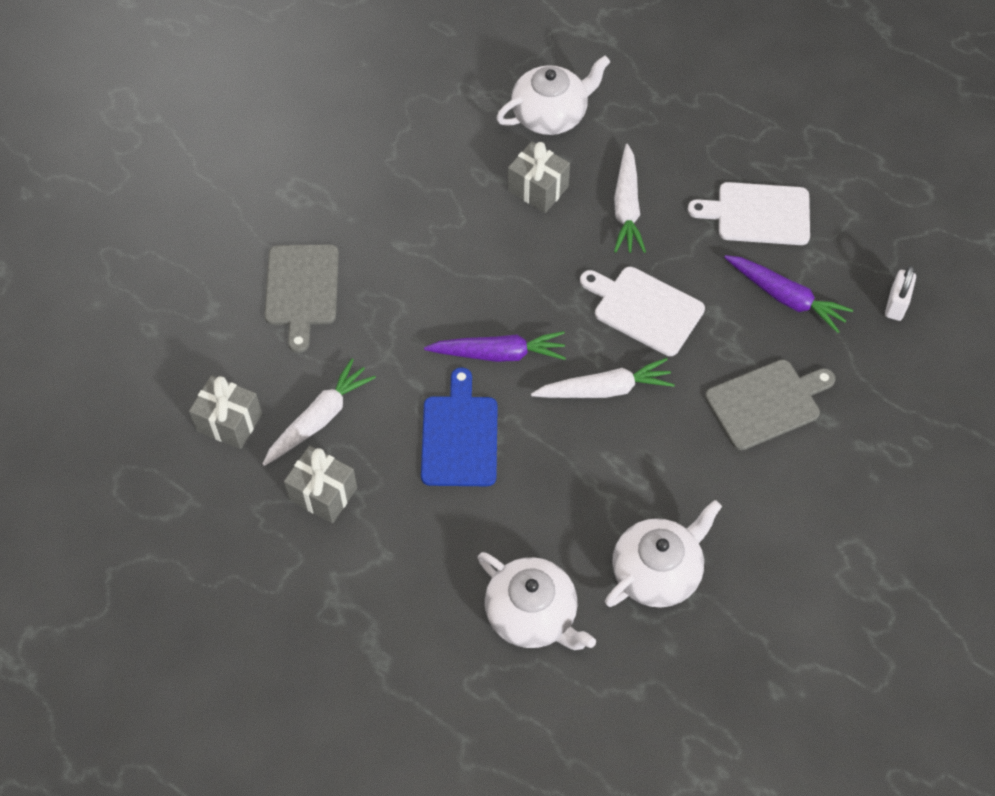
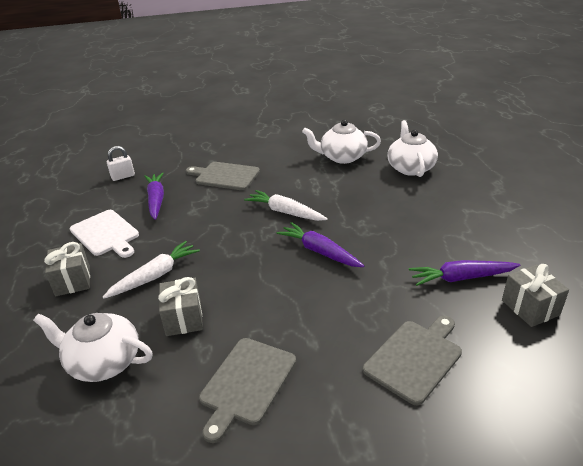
camera: 135 degrees left, 25 degrees down
(319, 419) = (461, 278): white carrot -> purple carrot
(323, 494) = (485, 246): grey gift -> grey gift (73, 281)
(417, 177) = (247, 383): none -> grey cutting board
(459, 436) = (381, 231): blue cutting board -> none
(644, 309) = (221, 229): white cutting board -> none

